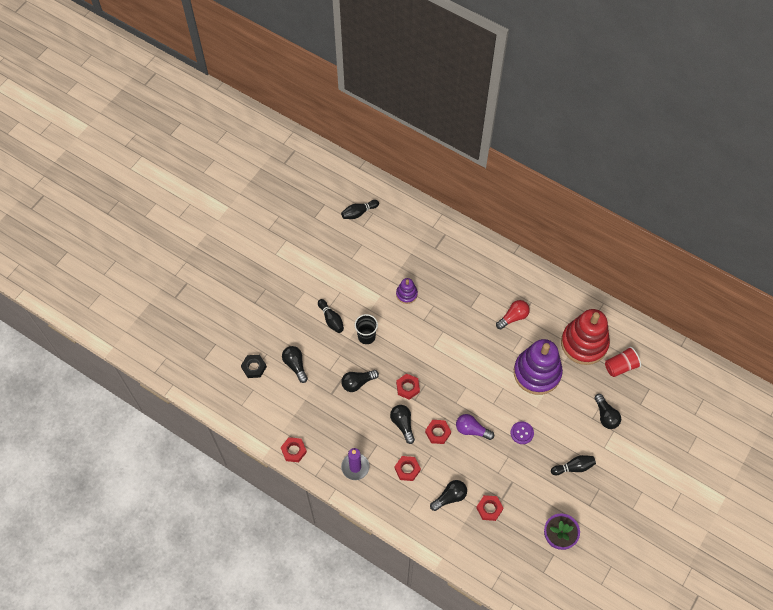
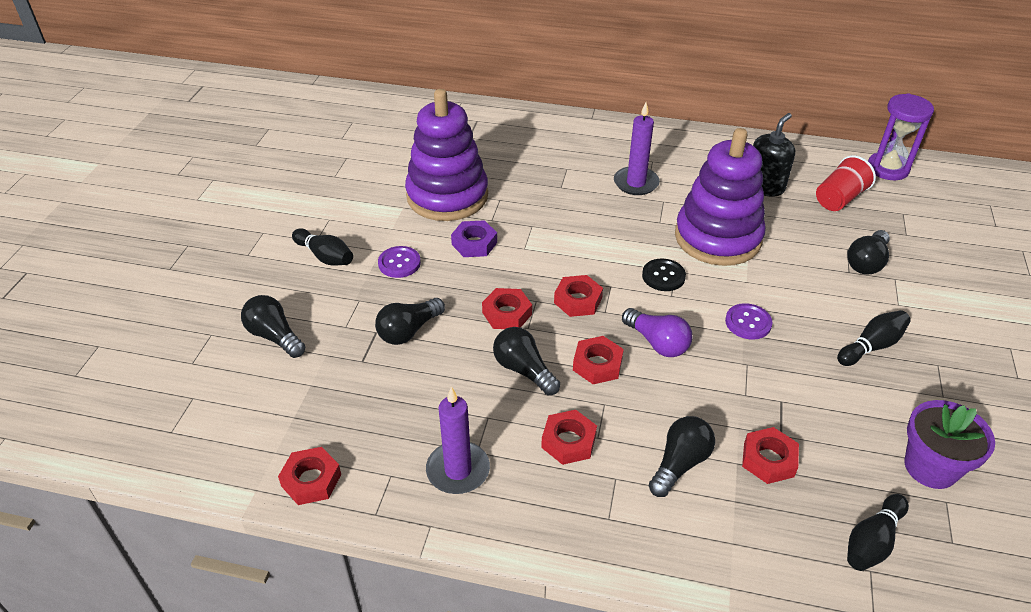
camera: 20 degrees left, 20 degrees down
(254, 367) = (188, 362): black nut -> none
(359, 212) = (329, 126): black bowling pin -> black bowling pin (872, 541)
(366, 336) = (399, 263): black cup -> purple button
(406, 294) = (447, 196): purple stacking toy -> purple stacking toy, size x2.14
(408, 335) = (474, 243): none -> purple nut
(445, 391) = (578, 300): none -> red nut
(472, 430) = (657, 343): purple light bulb -> purple light bulb turned 135 degrees counterclockwise
(495, 389) = (663, 276): none -> black button
(513, 317) = (636, 183): red light bulb -> purple candle
(584, 343) = (764, 186): red stacking toy -> black soap dispenser
(605, 416) = (866, 262): black light bulb -> black light bulb turned 75 degrees clockwise
(664, 352) = (887, 169): none -> purple hourglass

